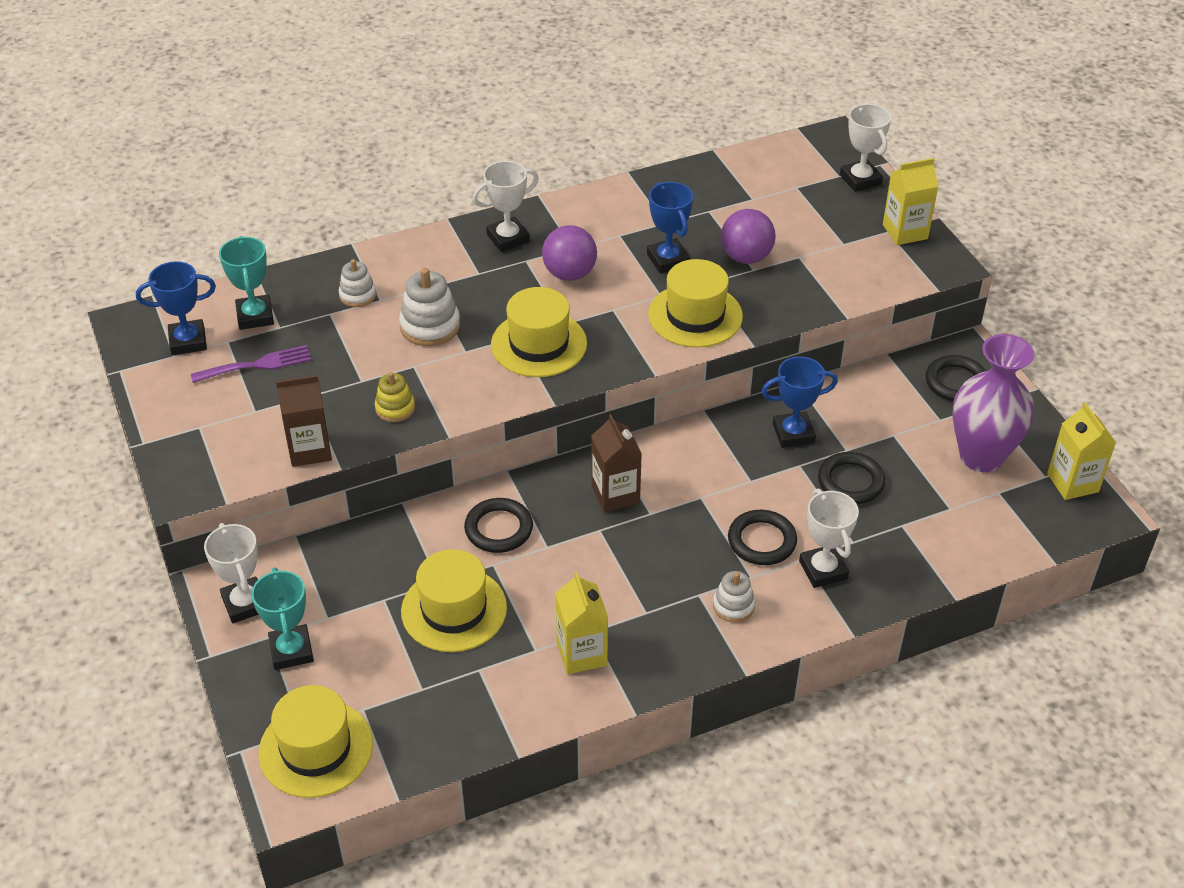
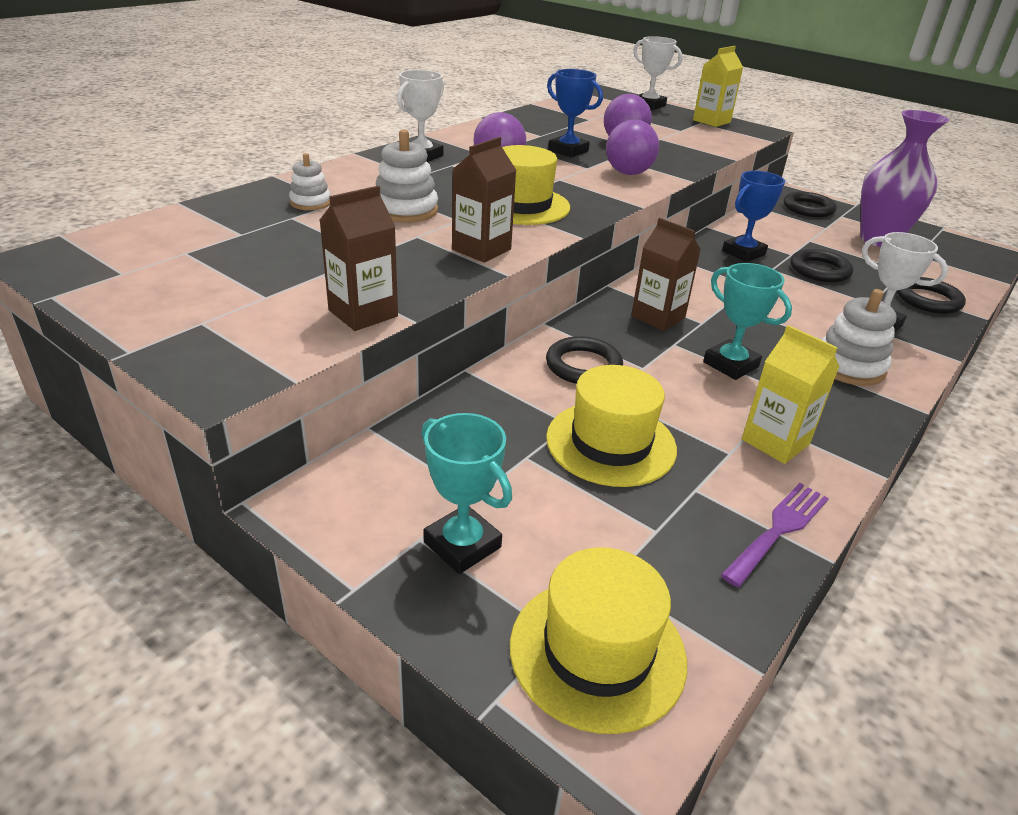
camera: 30 degrees left, 10 degrees down
(188, 341) = (133, 260): blue trophy -> none
(245, 604) = (358, 513): white trophy -> none
(255, 316) = (205, 231): turquoise trophy -> turquoise trophy (730, 364)
(257, 365) = (238, 263): purple fork -> purple fork (778, 529)
(395, 408) = (429, 266): yellow stacking toy -> none
(453, 398) = (481, 249): none -> brown carton
(695, 315) = (628, 173): yellow hat -> purple ball
(733, 606) = (849, 366): white stacking toy -> white stacking toy, size x1.60
(762, 541) = (809, 319): black ring -> black ring (928, 300)
(1072, 482) = (950, 241): yellow carton -> none

